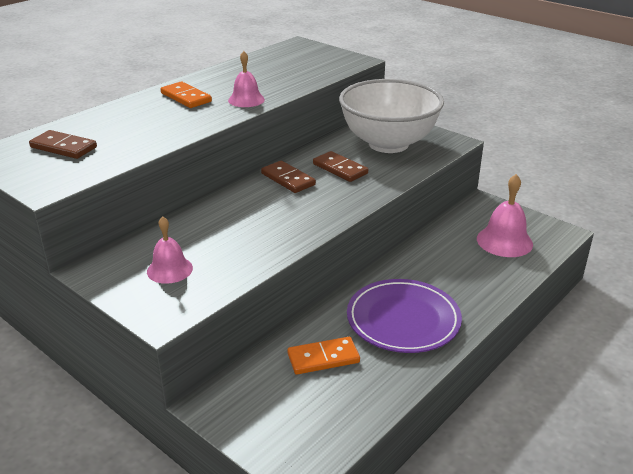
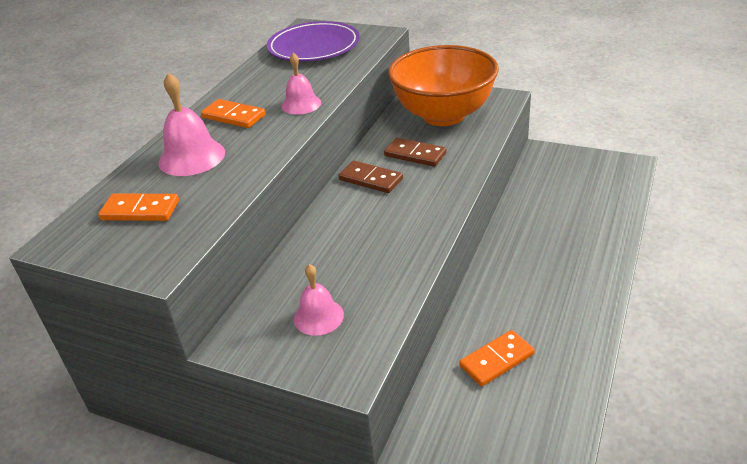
camera: 15 degrees left, 5 degrees up
(63, 147) = (140, 210): brown domino -> orange domino
(388, 144) = (443, 115): white bowl -> orange bowl
(403, 320) = (546, 296): purple plate -> purple plate (314, 47)
(504, 241) = (586, 187): pink bell -> pink bell (192, 157)

